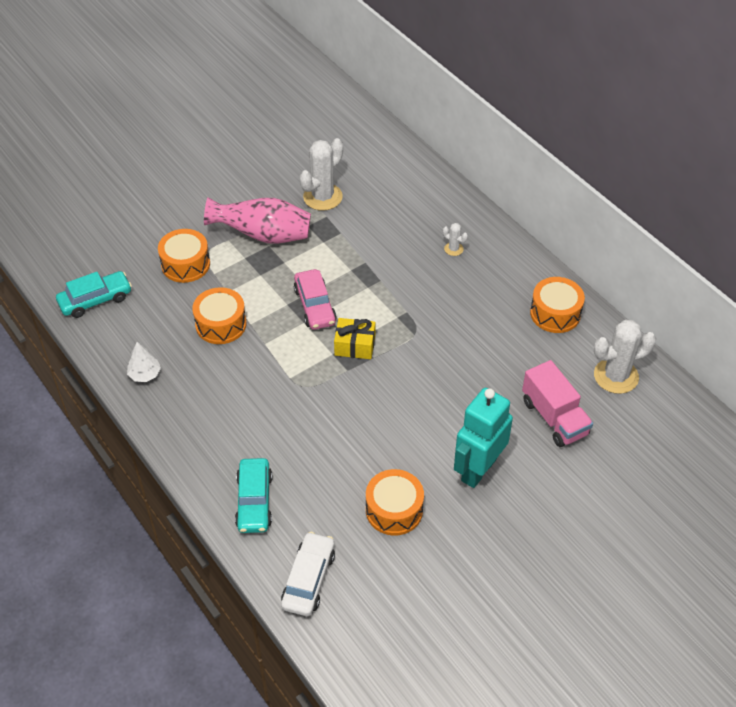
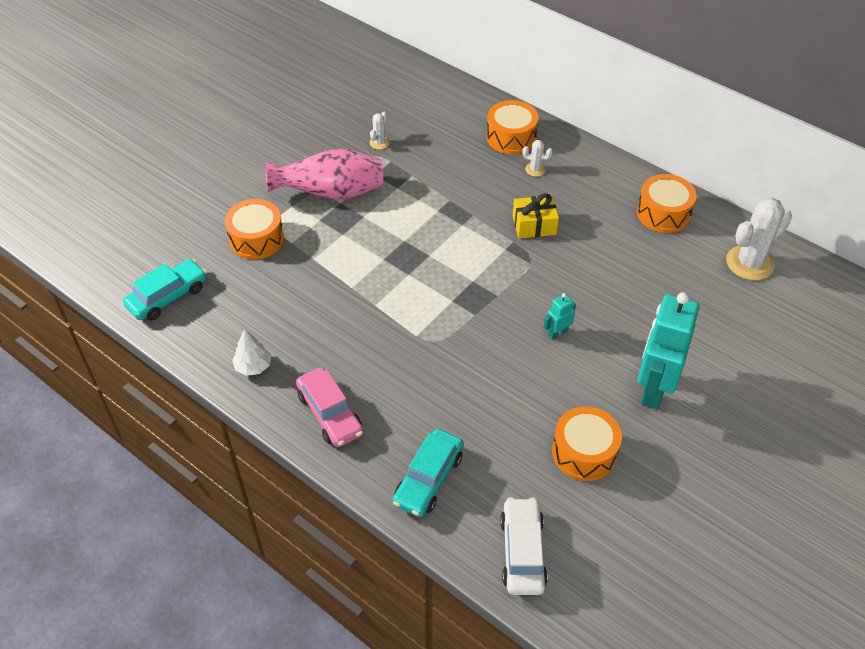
camera: 15 degrees left, 0 degrees up
(221, 324) = (319, 294): orange drum -> orange drum (511, 137)
(254, 501) = (428, 479): turquoise car -> turquoise car turned 45 degrees clockwise
(315, 306) = (414, 255): pink car -> pink car (330, 414)
(322, 197) = (379, 143): white cactus -> white cactus, size x0.47
(355, 345) = (472, 287): yellow gift -> yellow gift (534, 225)
(413, 402) = (557, 333): none -> turquoise robot
(554, 417) = (707, 317): pink truck -> none

